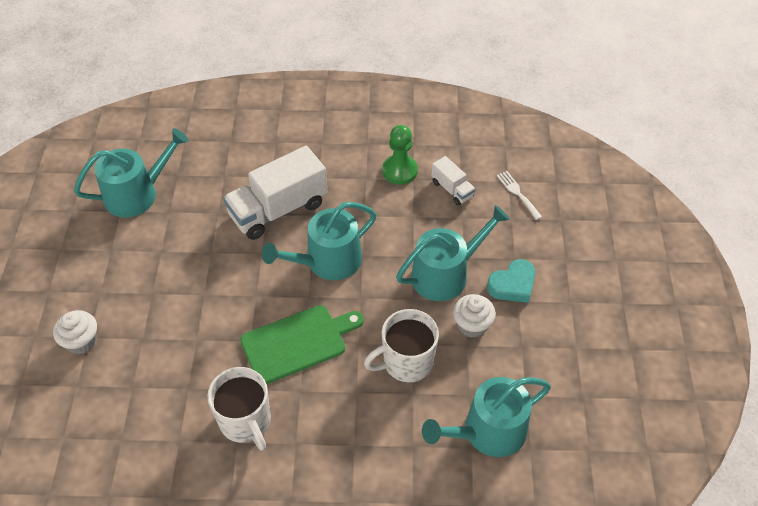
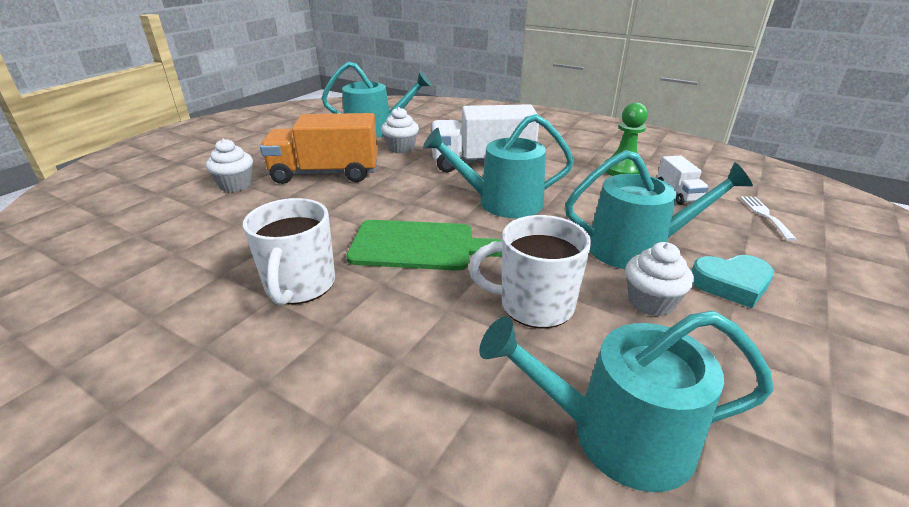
camera: 30 degrees right, 20 degrees down
(150, 288) = (325, 174): none -> orange truck
(188, 216) = (401, 148): none -> white cupcake

